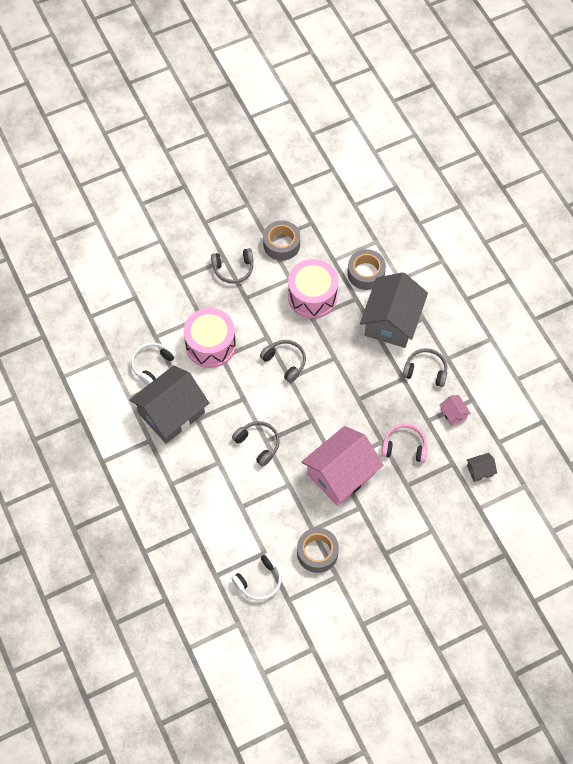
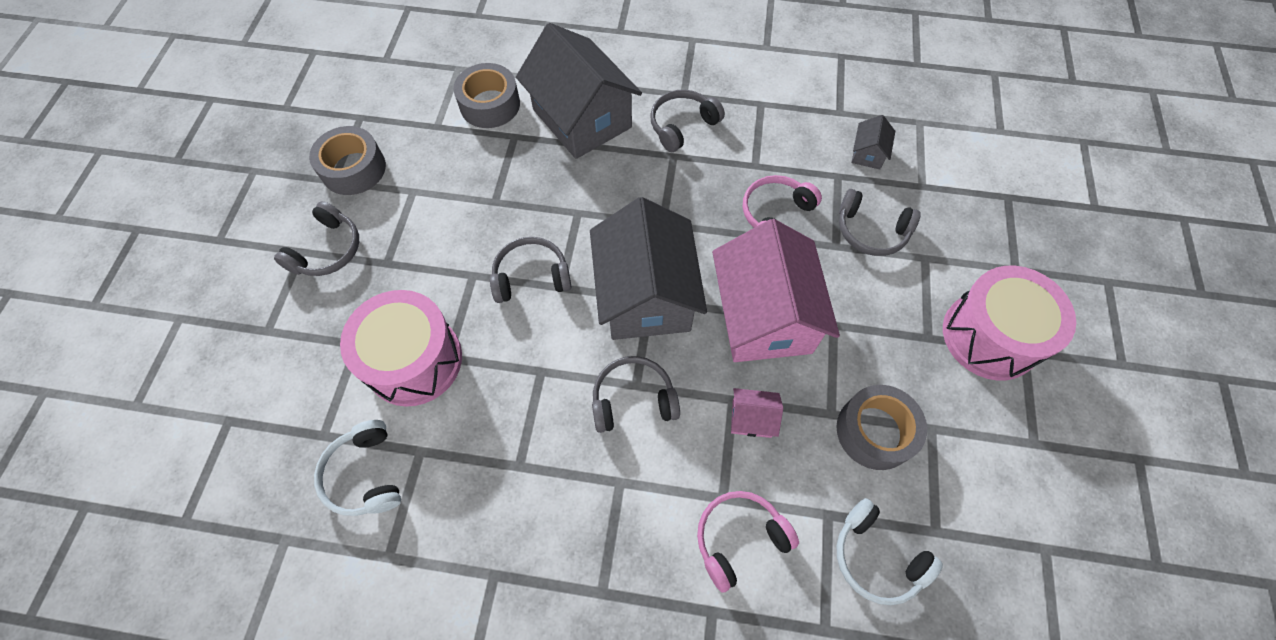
camera: 55 degrees left, 0 degrees up
(171, 413) = (475, 501): grey house -> grey house (646, 295)
(229, 522) = (739, 538): none -> pink headphones
(259, 581) = (876, 557): white headphones -> white headphones turned 135 degrees clockwise
(312, 296) = (464, 181): pink drum -> pink drum (990, 336)
(429, 497) = (871, 231): none -> grey headphones
(453, 414) = (766, 133): pink house -> pink house (751, 418)

